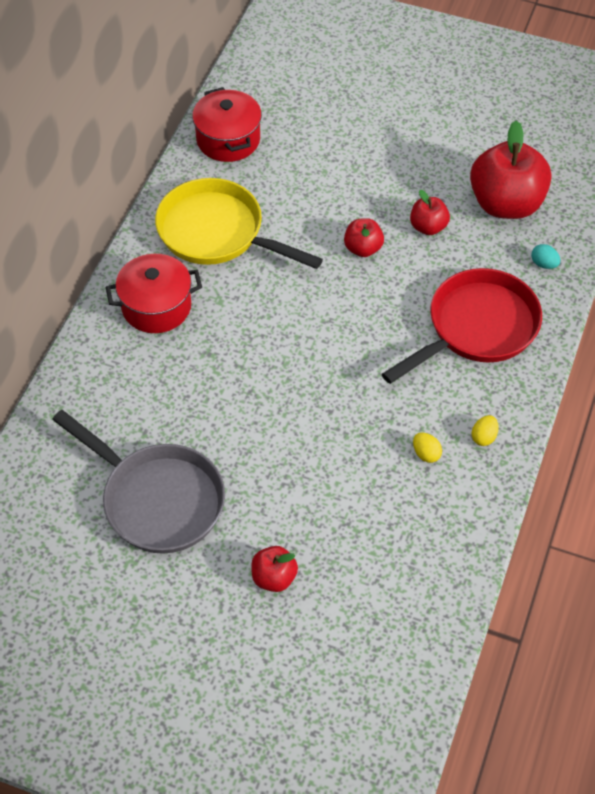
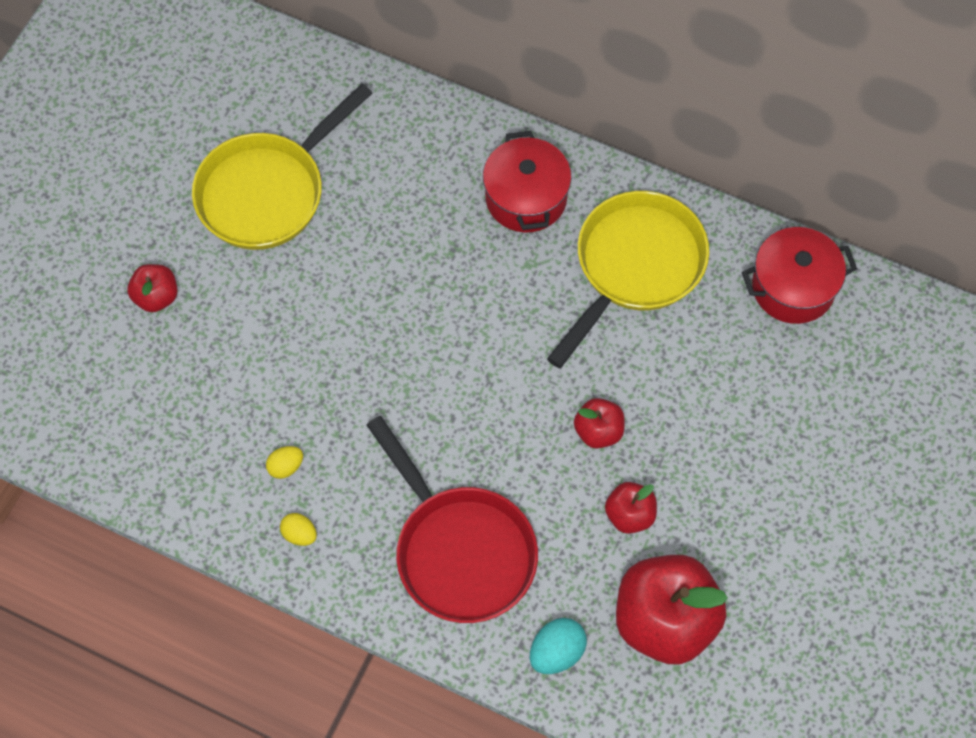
camera: 95 degrees right, 10 degrees up
(157, 499) = (267, 192): grey pan -> yellow pan
(544, 264) = (556, 652): turquoise egg -> turquoise egg, size x1.56

